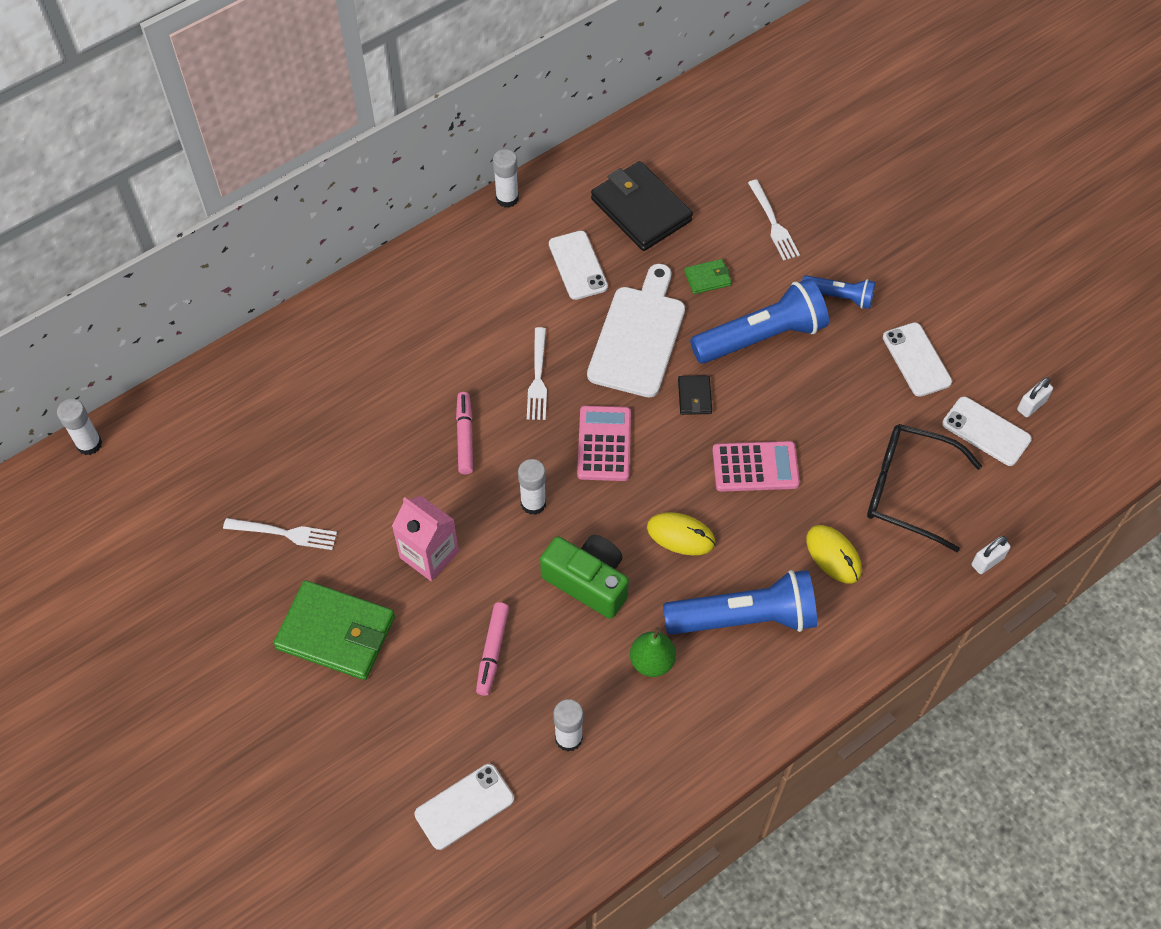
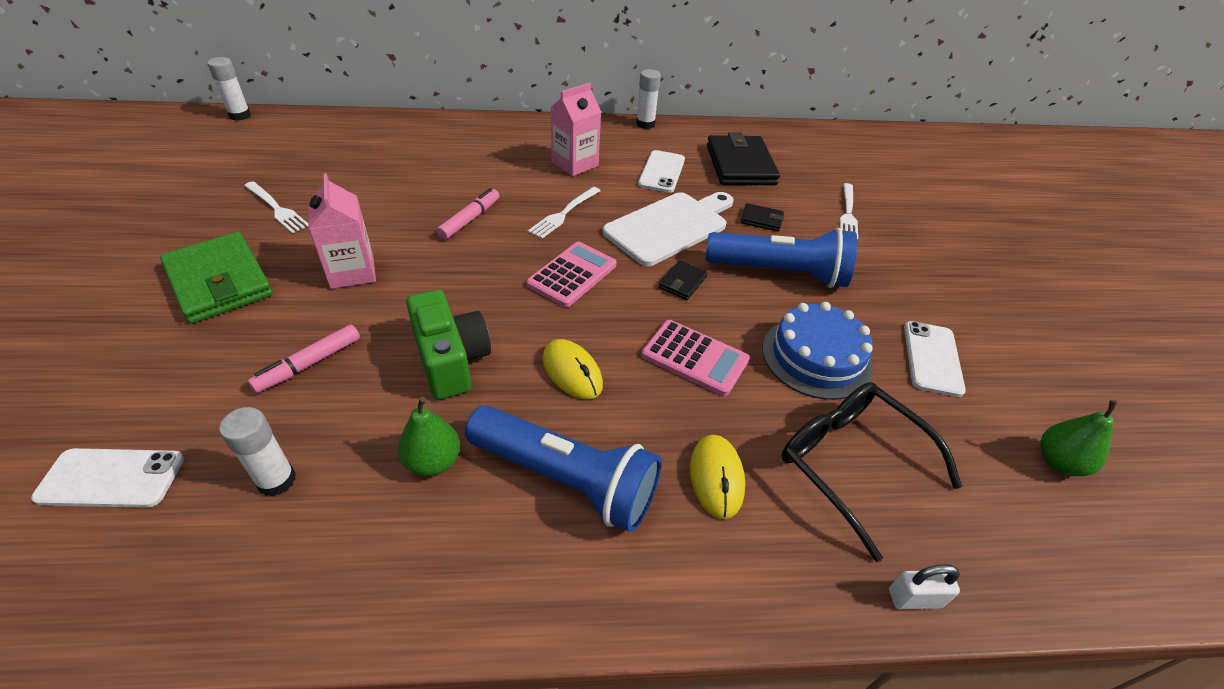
camera: 30 degrees right, 15 degrees down
(490, 304) = (575, 164): none -> pink carton
(533, 503) = (471, 282): white glue stick -> none
(707, 278) = (761, 220): green wallet -> black wallet
(838, 411) = (816, 357): none -> blue cake
(839, 297) = (877, 280): blue flashlight -> none
(986, 431) = (984, 458): white phone -> none
(1031, 405) = (1059, 462): white padlock -> green pear

